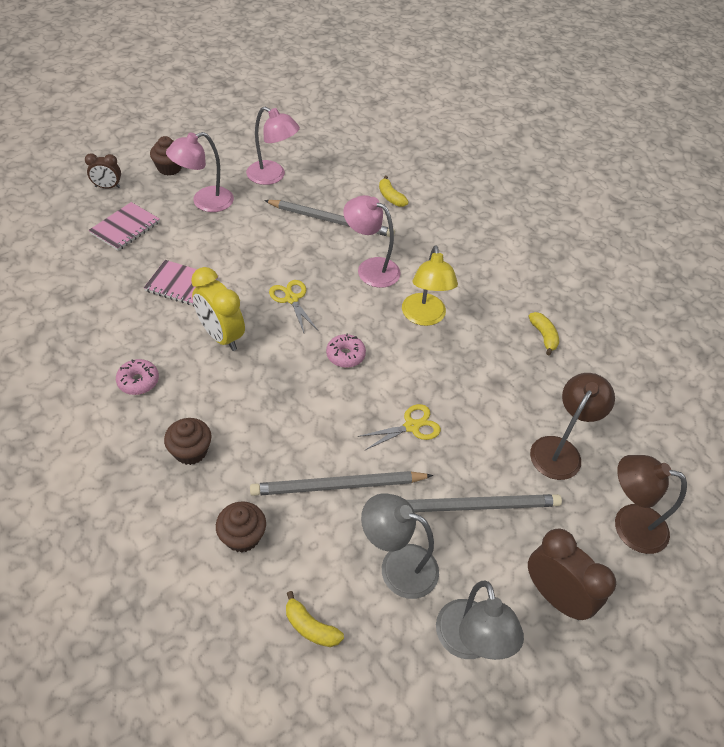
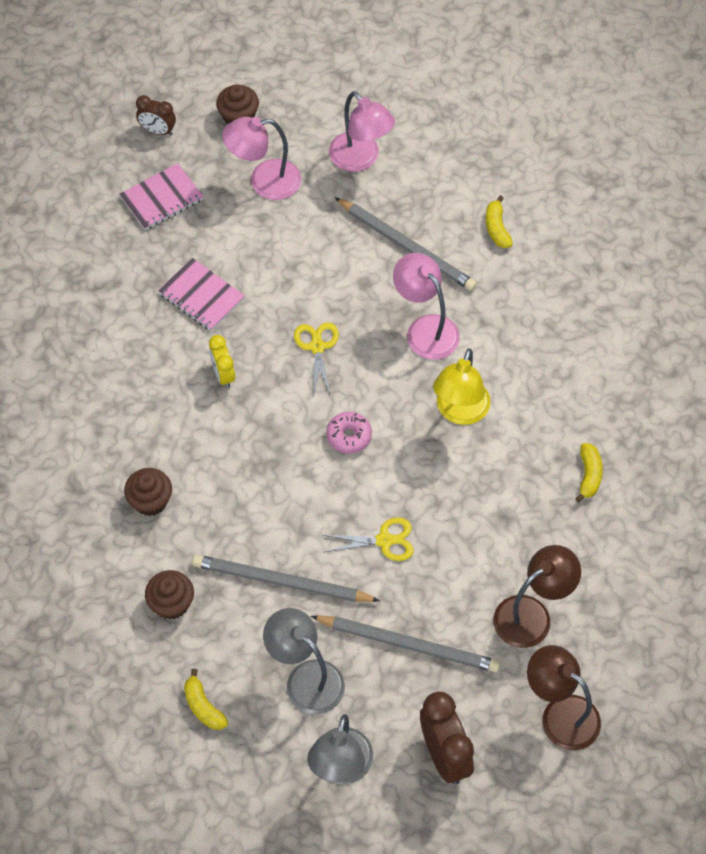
camera: 25 degrees right, 10 degrees up
(138, 381) = (122, 406): pink donut -> none
(221, 336) = (223, 375): yellow clock -> yellow clock, size x0.59

